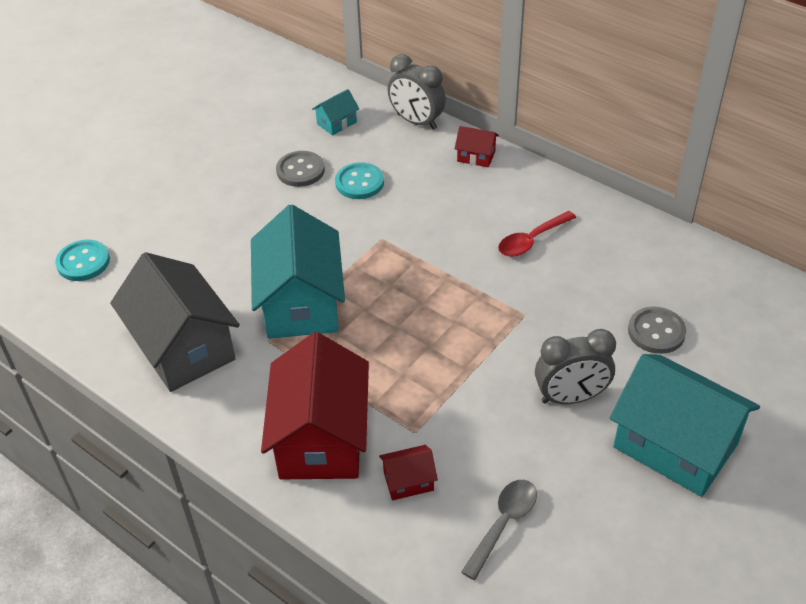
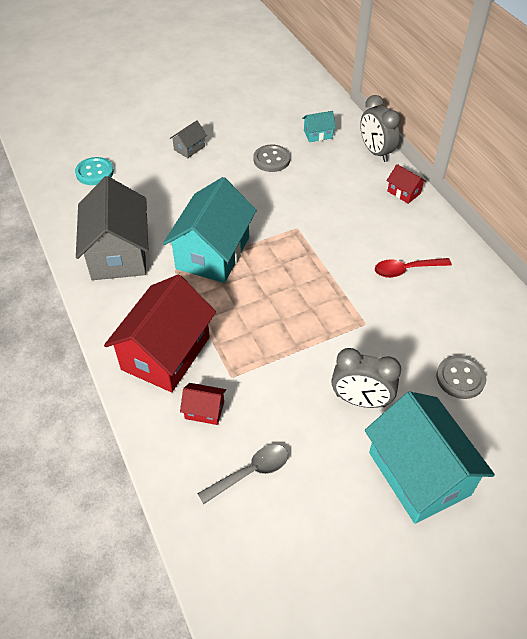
camera: 25 degrees right, 5 degrees up
(188, 191) = (189, 148): none -> grey house
(359, 182) = (307, 182): turquoise button -> none

